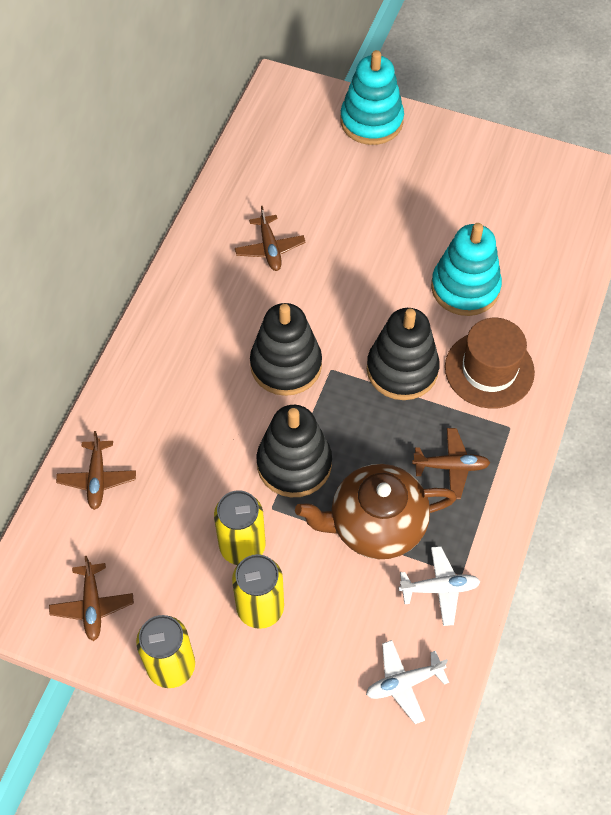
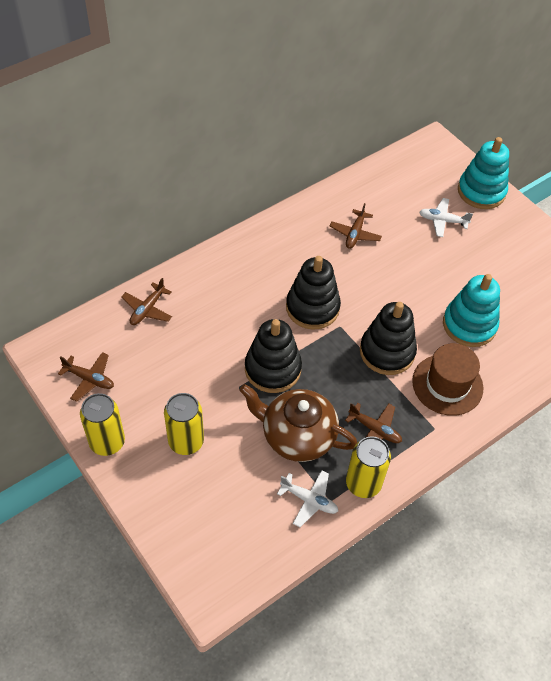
camera: 30 degrees right, 5 degrees down
(92, 605) = (89, 379): brown plane -> brown plane turned 90 degrees counterclockwise
(242, 546) = (203, 399): yellow can -> yellow can (363, 483)
(404, 683) = (241, 543): white plane -> white plane (442, 221)

